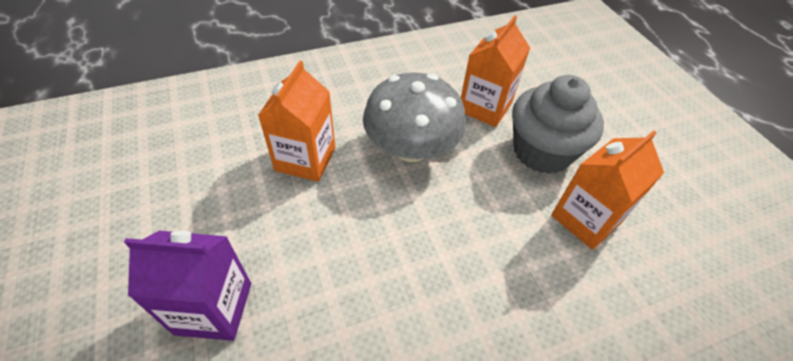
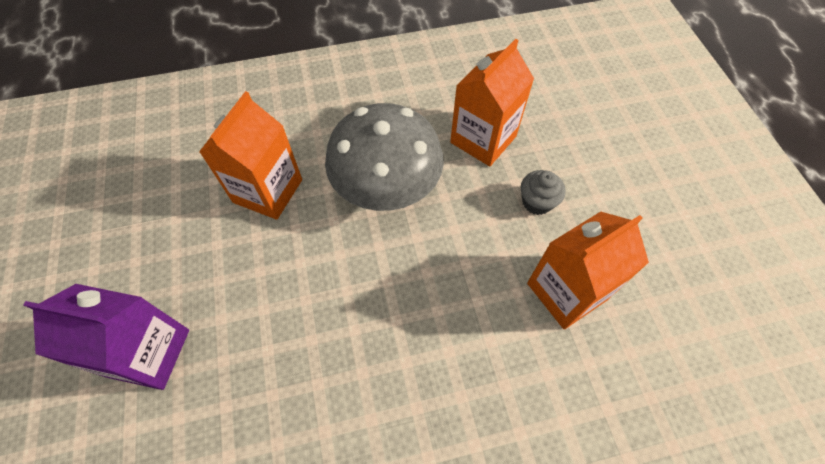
camera: 10 degrees right, 10 degrees up
(542, 151) = (537, 202): grey cupcake -> grey cupcake, size x0.45

